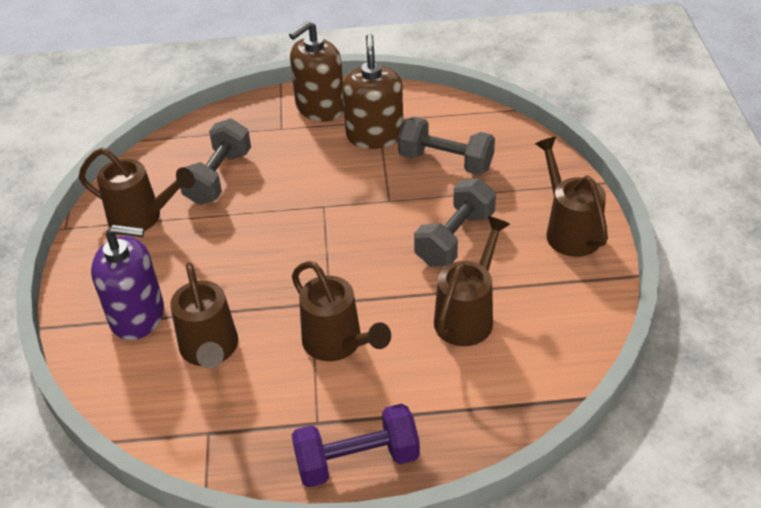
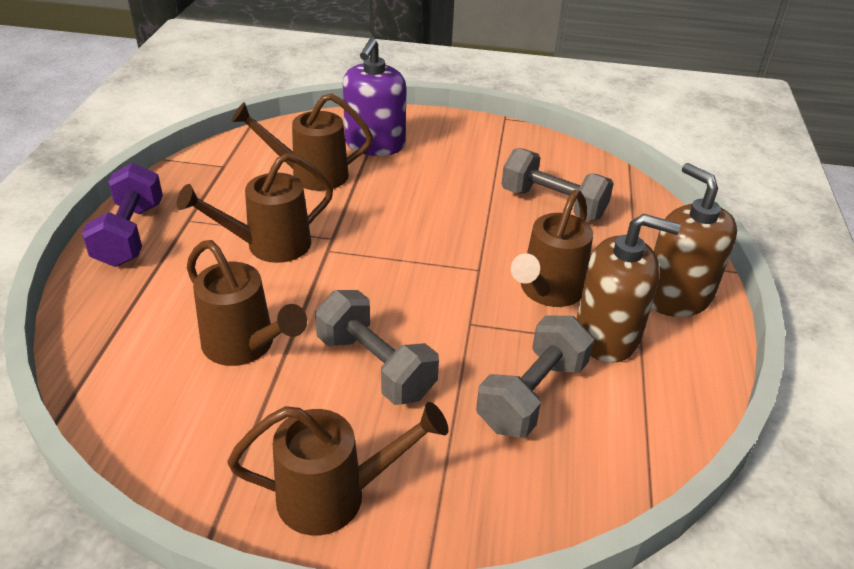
camera: 100 degrees right, 5 degrees down
(142, 217) = (503, 155): brown watering can -> brown watering can (547, 291)

